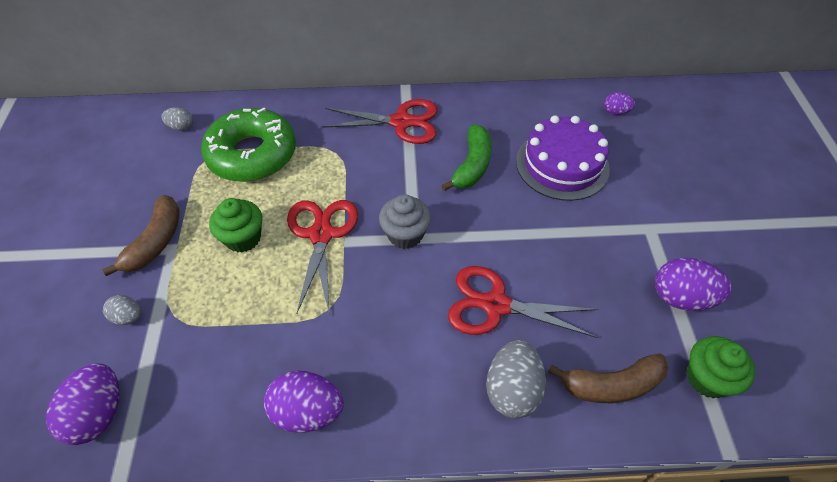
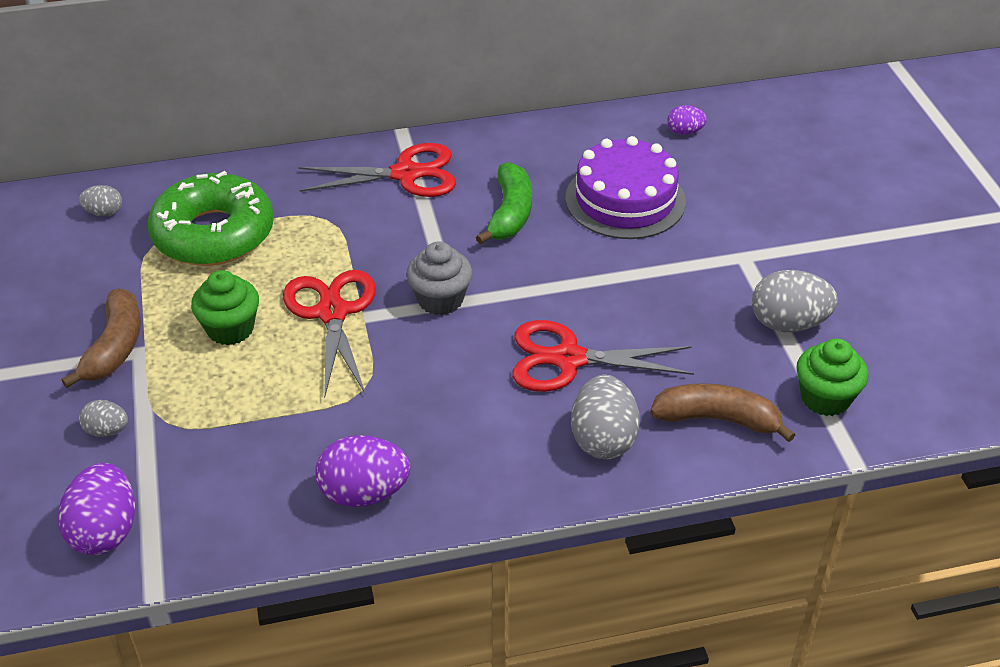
camera: 10 degrees left, 10 degrees down
(611, 385) = (717, 419): brown banana -> brown banana turned 150 degrees counterclockwise
(681, 297) = (788, 323): purple egg -> grey egg

